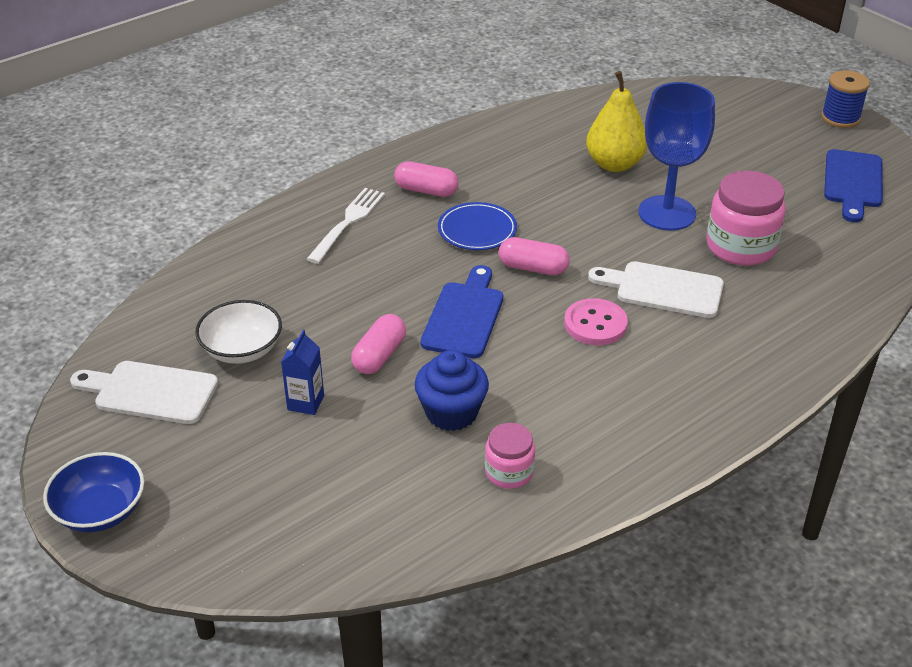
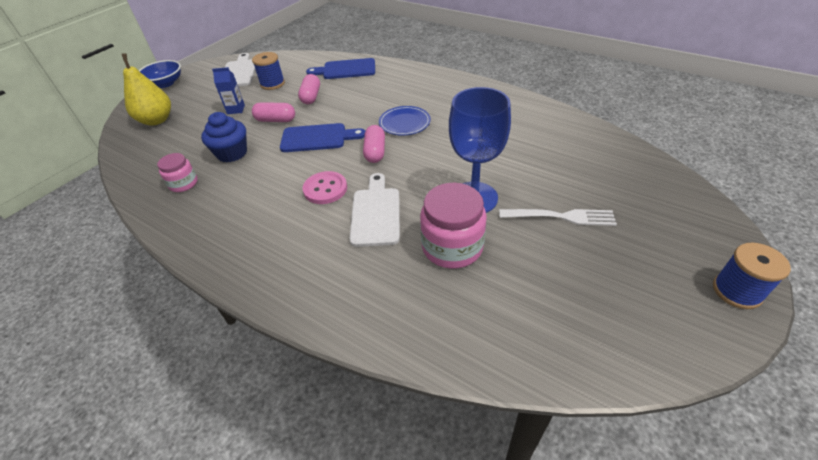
camera: 75 degrees right, 5 degrees up
(242, 349) = (272, 84): white bowl -> blue spool
(348, 223) = (388, 83): white fork -> white fork (561, 217)
(426, 190) = (434, 97): pink capsule -> pink capsule (311, 96)
(614, 164) = (521, 160): yellow pear -> yellow pear (157, 120)
(853, 182) = (614, 316): blue cutting board -> blue cutting board (346, 70)

